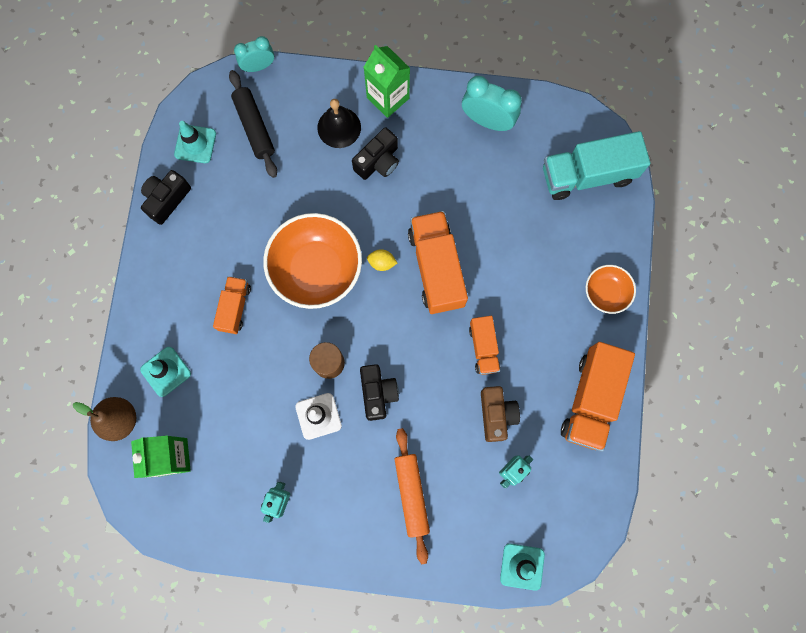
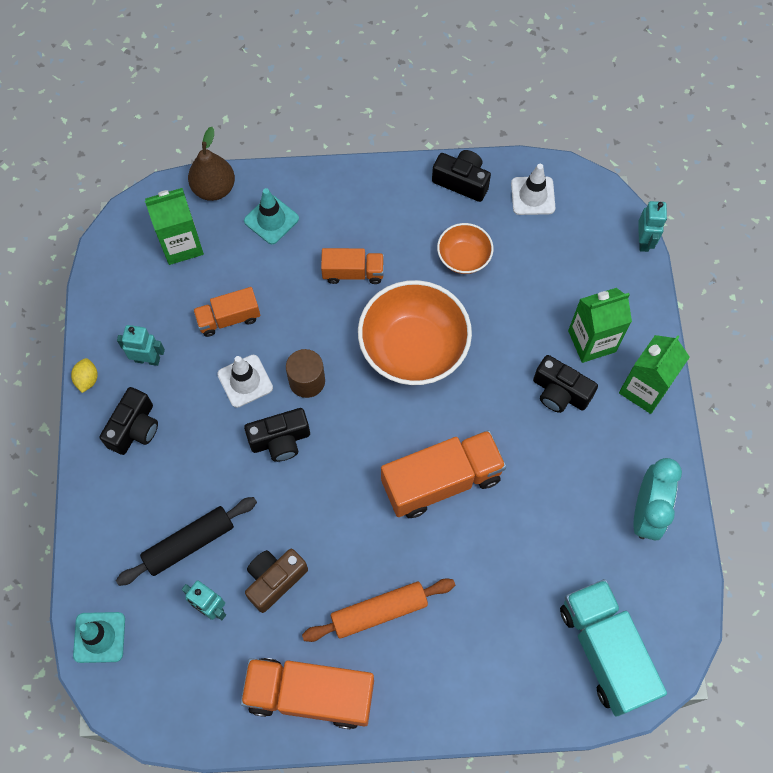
camera: 80 degrees right, 10 degrees down
(195, 144) = (533, 196): turquoise traffic cone -> white traffic cone
(254, 127) = (568, 251): black rolling pin -> black rolling pin (189, 543)
(258, 66) = (644, 241): turquoise clock -> turquoise robot
(339, 127) = (592, 341): black bell -> green carton
(344, 519) = (134, 428): none -> black camera
(382, 263) = (435, 418): yellow lemon -> yellow lemon (87, 379)
(411, 494) = (169, 497): orange rolling pin -> orange rolling pin (379, 612)
(483, 348) = (353, 552): orange truck -> orange truck (229, 318)
(496, 414) = (274, 580): brown camera -> brown camera turned 150 degrees clockwise
(605, 293) = (451, 696): orange bowl -> orange bowl (463, 257)

